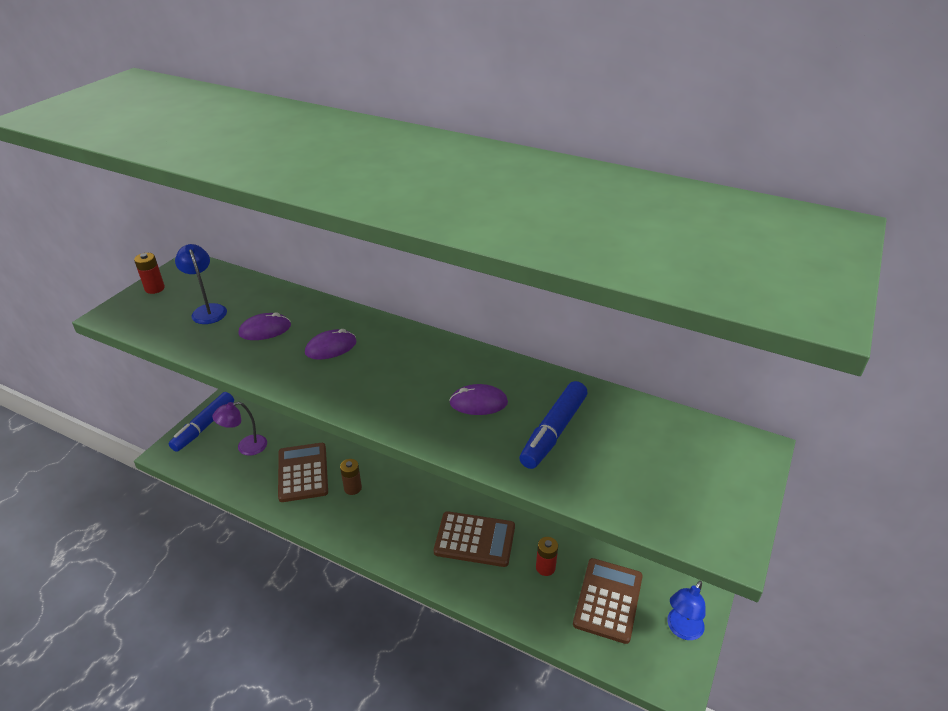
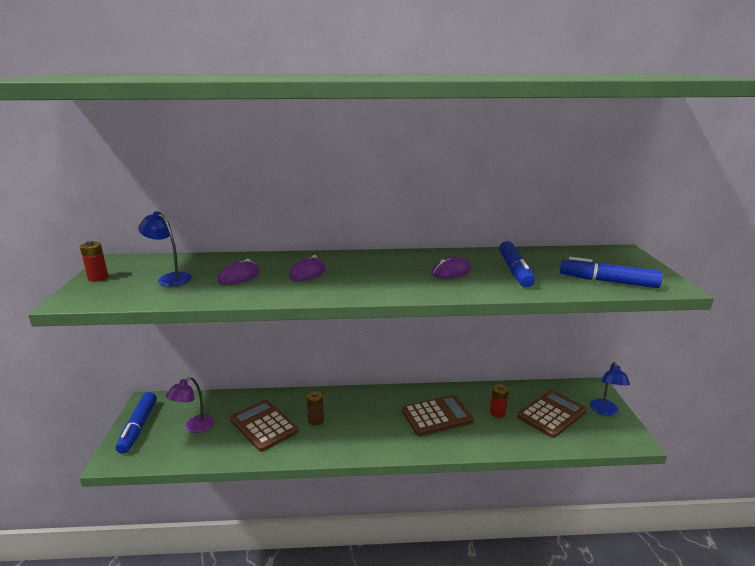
camera: 30 degrees left, 15 degrees down
(608, 600) = (551, 414): brown calculator -> brown calculator turned 60 degrees clockwise
(649, 499) = (608, 281): none -> blue marker

